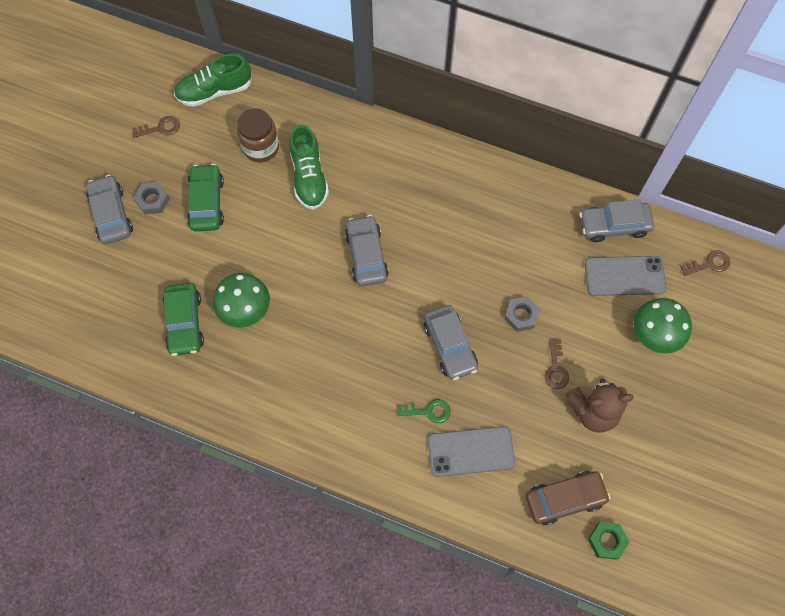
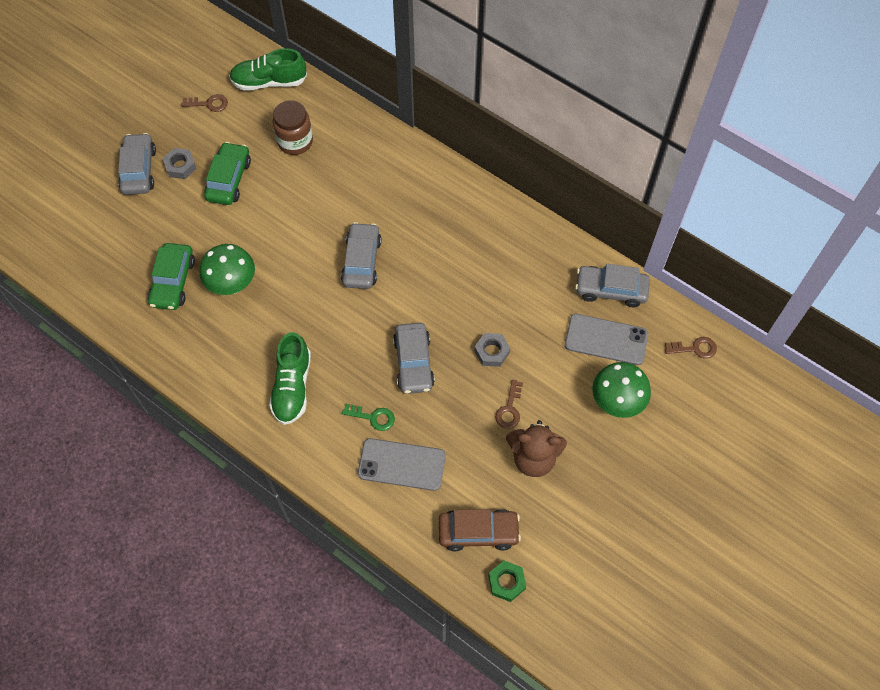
camera: 15 degrees right, 5 degrees down
(309, 177) = (331, 178): green shoe -> green shoe (292, 387)

